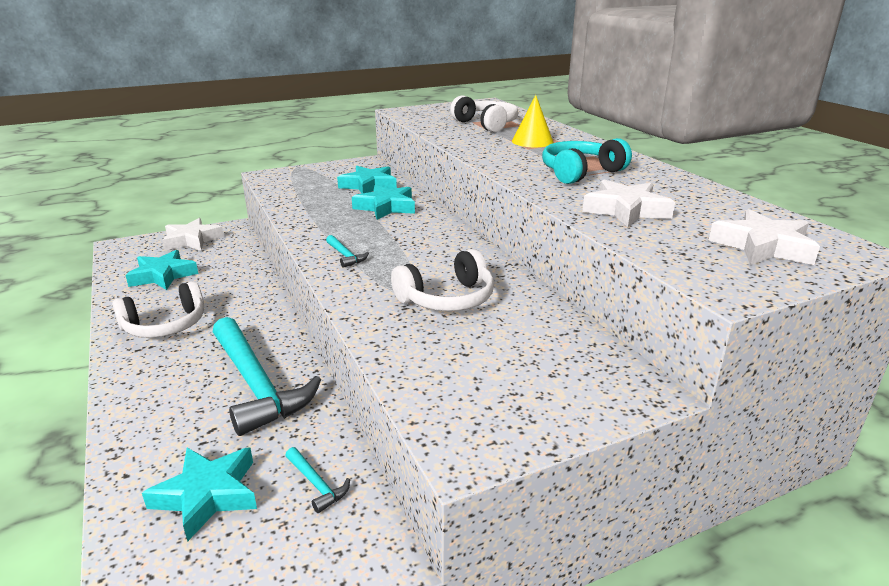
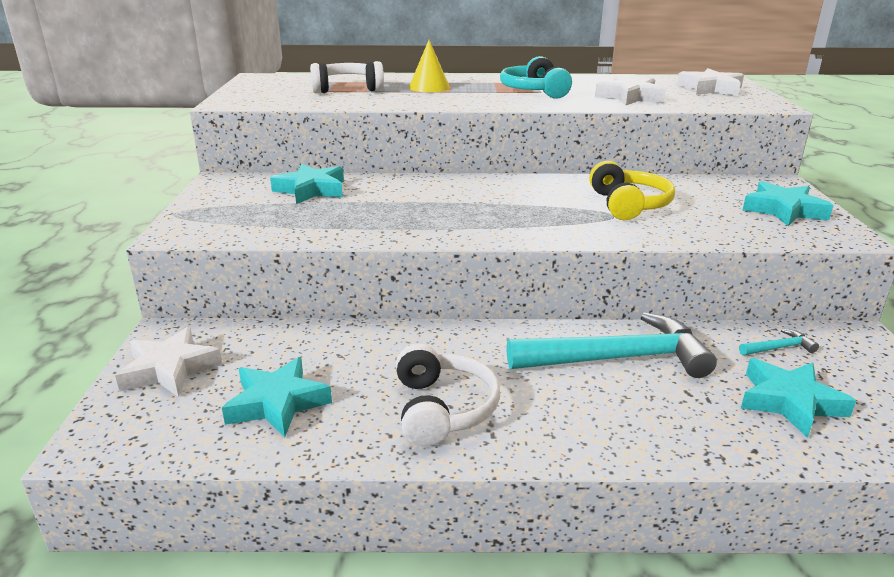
camera: 65 degrees left, 0 degrees up
(345, 256) = (506, 226): turquoise hammer -> none
(386, 207) = (391, 193): turquoise star -> turquoise star (783, 210)
(447, 299) = (628, 205): white headphones -> yellow headphones

